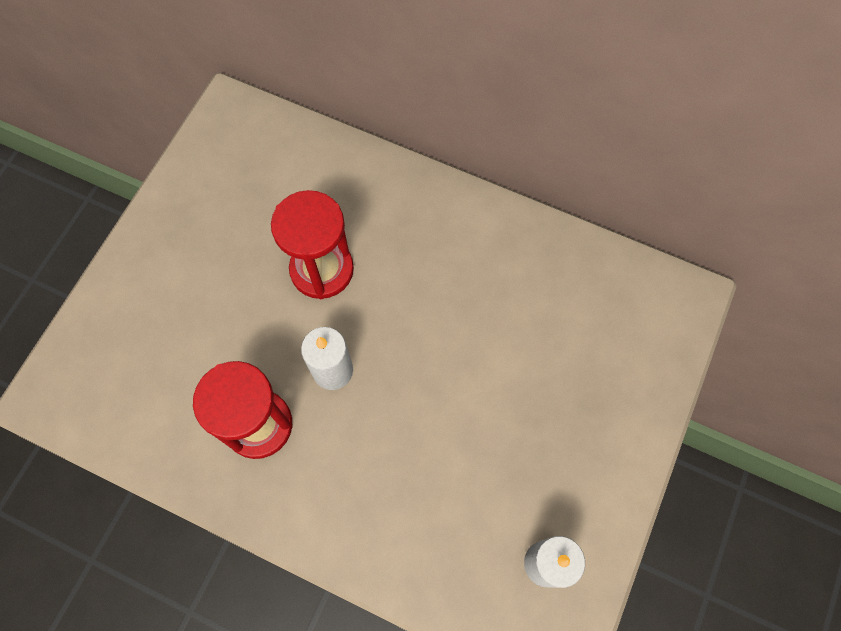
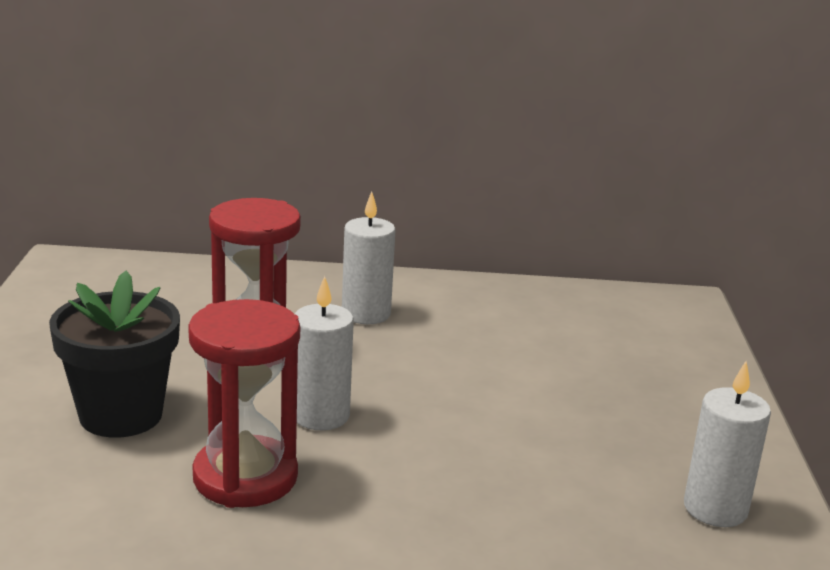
camera: 25 degrees left, 45 degrees down
(206, 329) = (121, 415): none -> black flower pot
(420, 245) = (366, 314): none -> white candle

